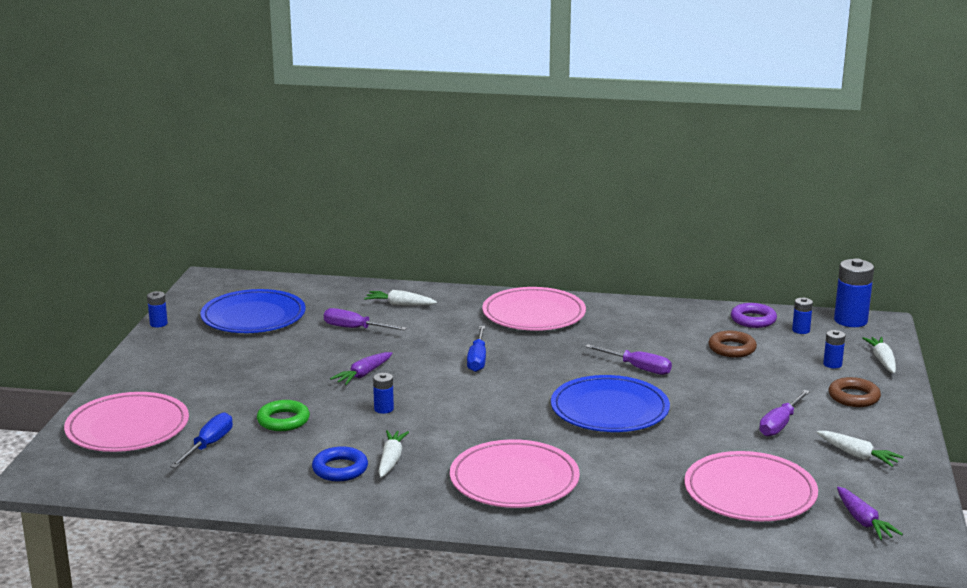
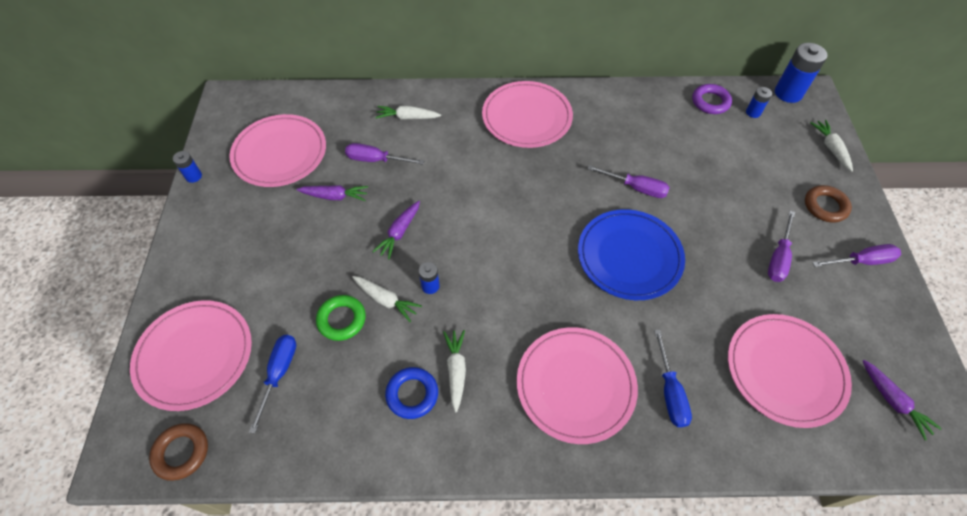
camera: 10 degrees left, 35 degrees up
(253, 317) = (280, 153): blue plate -> pink plate
(303, 347) = (335, 196): none -> purple carrot
(477, 359) = (495, 194): blue screwdriver -> blue screwdriver (670, 391)
(732, 348) = (705, 147): brown ring -> brown ring (181, 452)
(832, 364) = (793, 159): blue battery -> none
(858, 455) = (856, 296): white carrot -> white carrot (386, 300)
(876, 434) = (861, 261): none -> purple screwdriver

